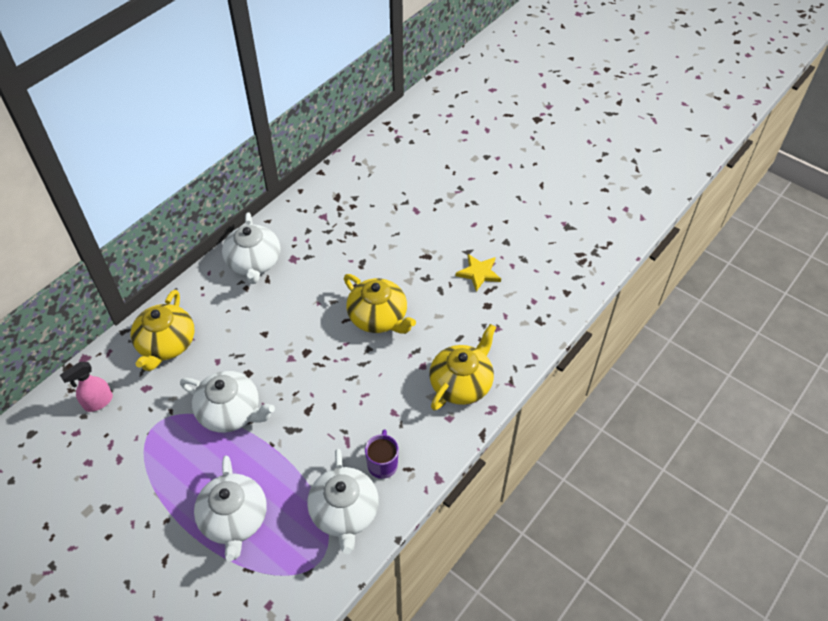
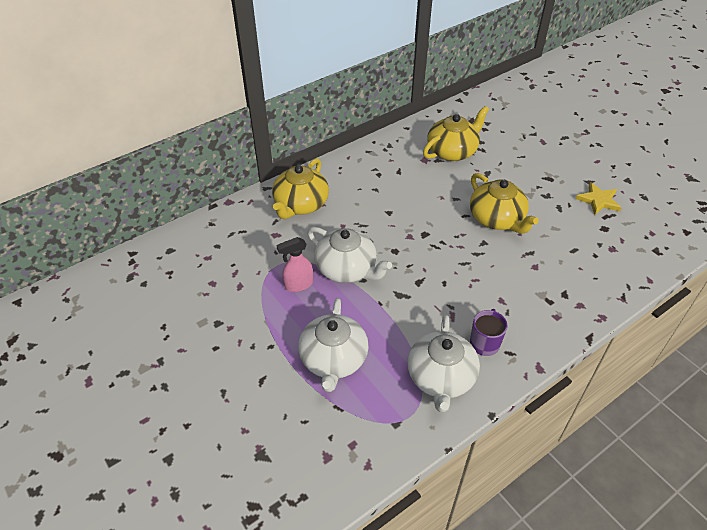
camera: 15 degrees right, 5 degrees down
(98, 402) = (232, 237): pink spray bottle -> pink spray bottle (298, 285)
(254, 262) = (389, 156): white teapot -> none
(461, 383) = (572, 289): yellow teapot -> yellow teapot (452, 151)

